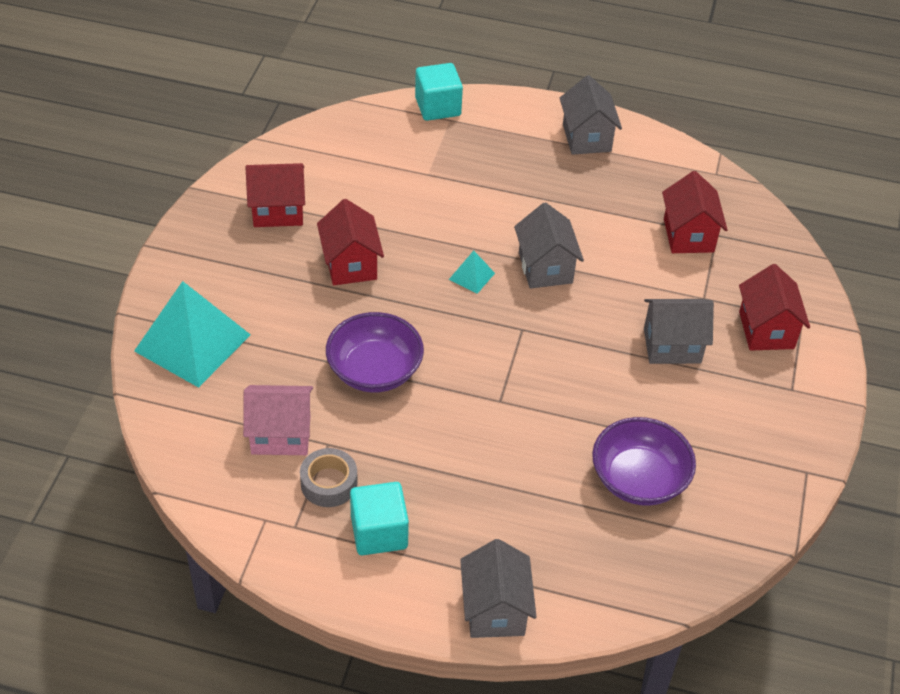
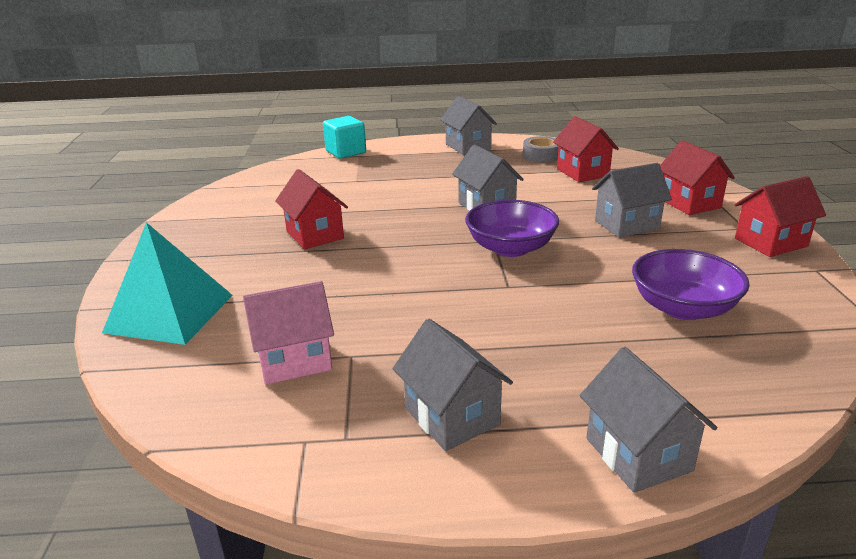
camera: 15 degrees left, 20 degrees down
(278, 211) = (233, 219): red house -> red house (770, 242)
(329, 483) = (369, 387): grey tape -> grey tape (541, 155)
(374, 371) = (373, 292): purple bowl -> purple bowl (510, 248)
(379, 532) = (451, 416): turquoise cube -> grey house
(471, 276) = (428, 221): turquoise pyramid -> none

